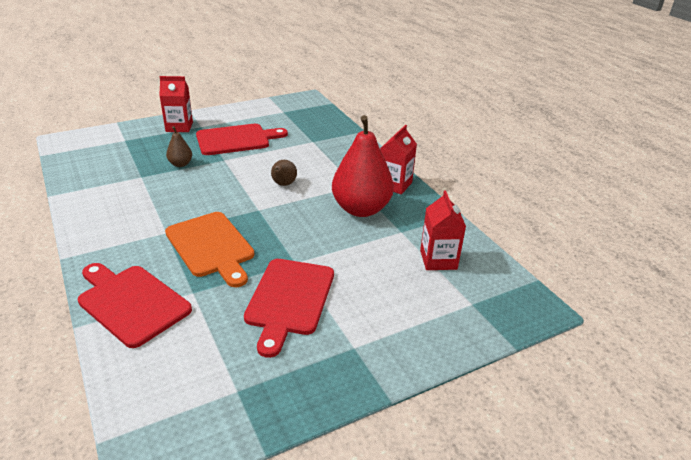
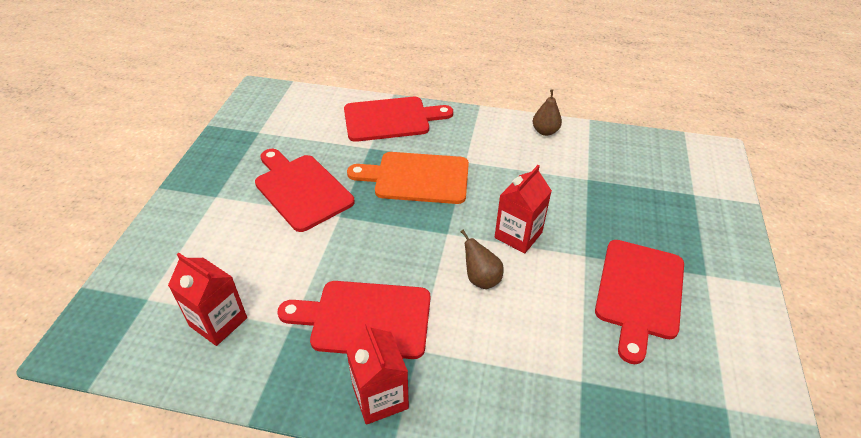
camera: 130 degrees right, 10 degrees up
(179, 127) = (714, 252): red carton -> red carton (518, 235)
(180, 164) = (597, 215): brown pear -> brown pear (545, 131)
(361, 209) = (365, 319): red pear -> red cutting board

